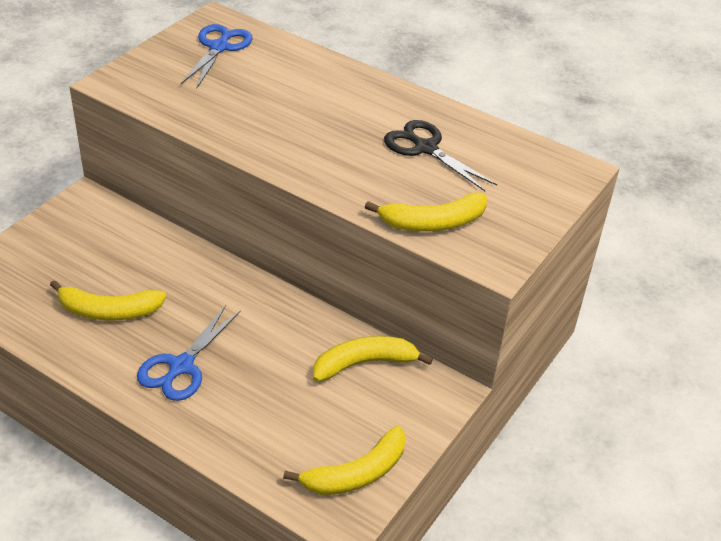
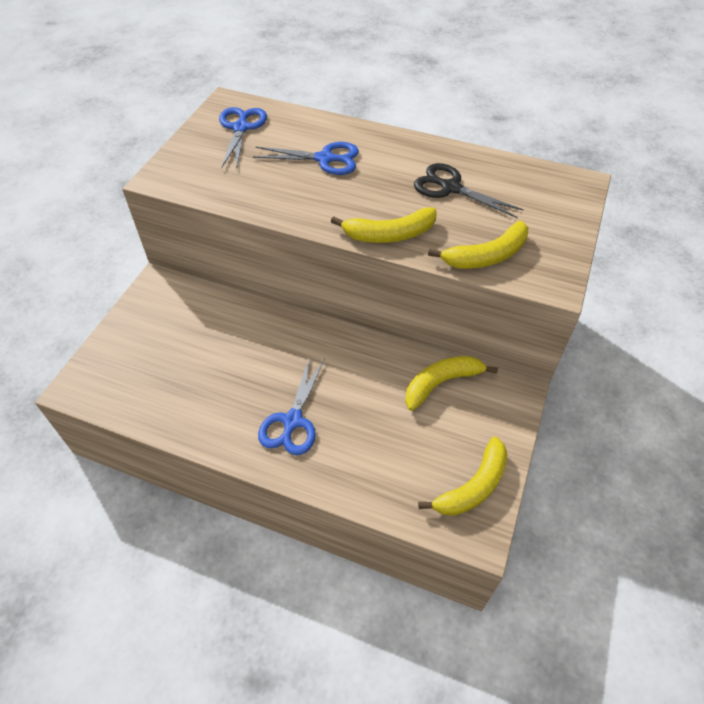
camera: 10 degrees left, 10 degrees up
(109, 311) = (213, 383): yellow banana -> yellow banana (390, 234)
(298, 94) = (324, 159): none -> blue scissors

